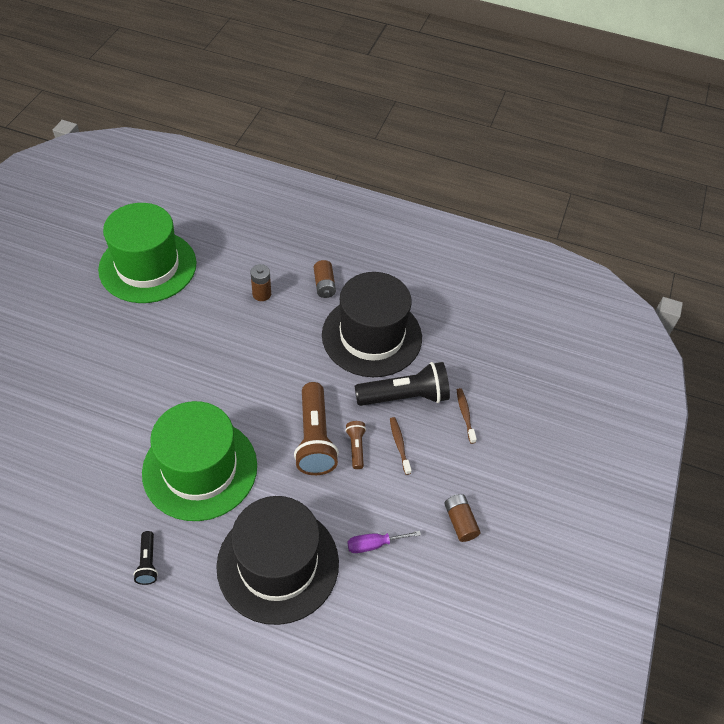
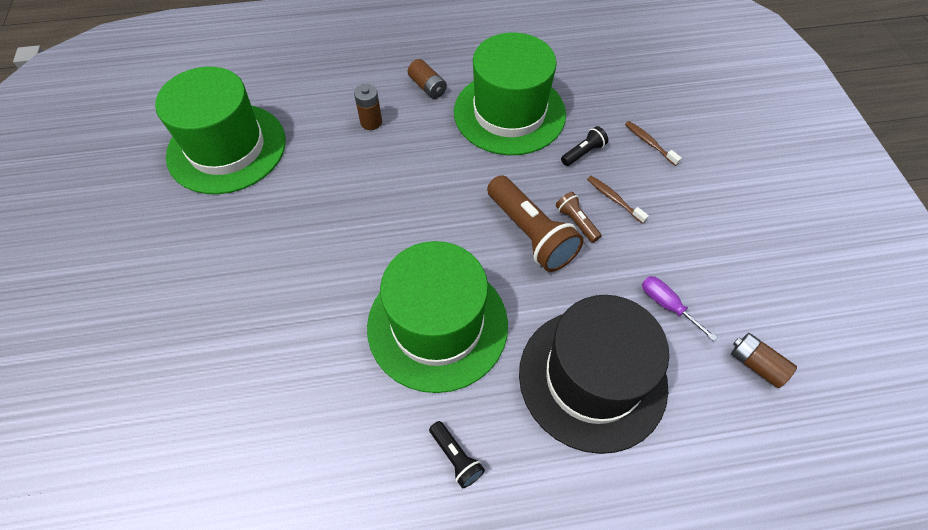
camera: 25 degrees left, 5 degrees up
(371, 336) = (509, 113): black hat -> green hat
(374, 544) = (667, 305): purple screwdriver -> purple screwdriver turned 90 degrees clockwise
(404, 396) = (583, 153): black flashlight -> black flashlight, size x0.49
(460, 522) = (724, 241): brown battery -> brown battery (756, 364)

